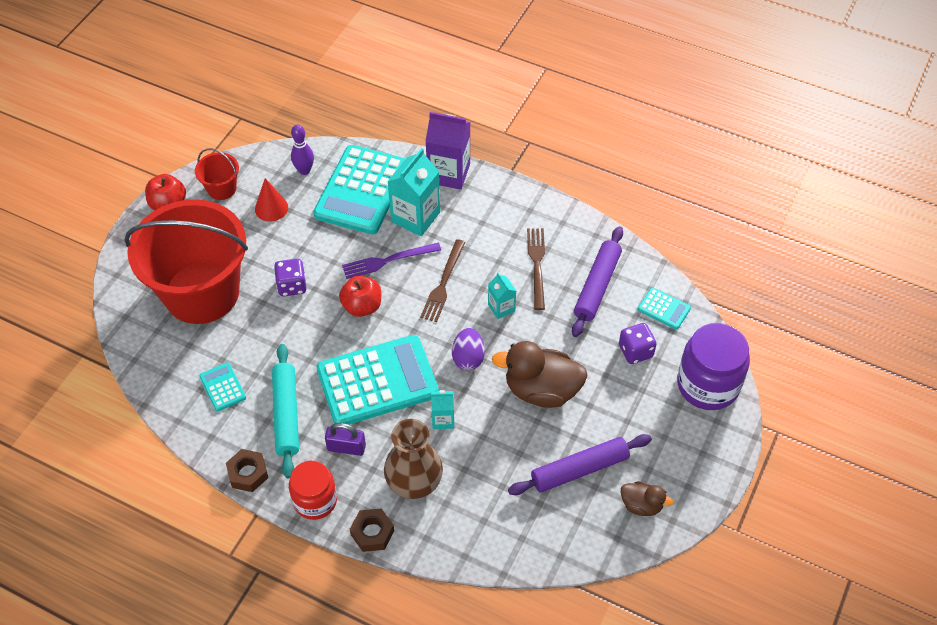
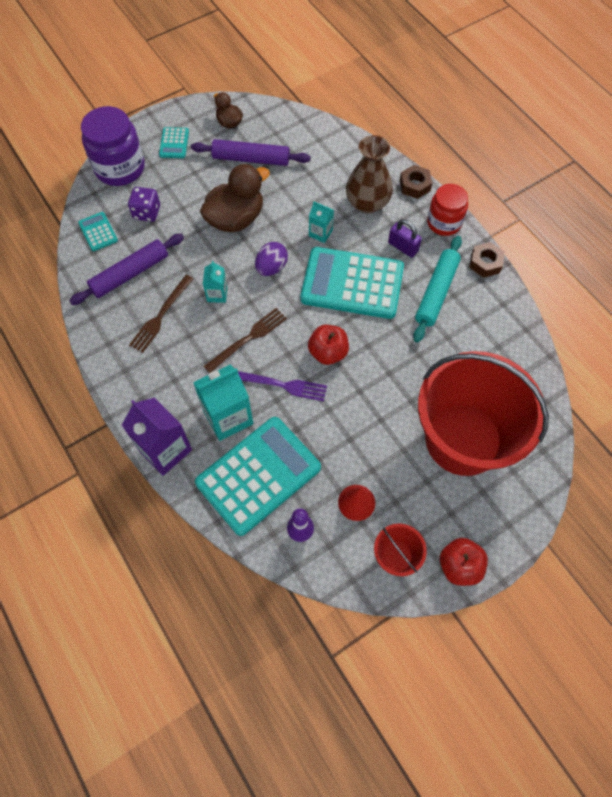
camera: 150 degrees left, 10 degrees up
(223, 387) = (478, 339): turquoise calculator -> turquoise calculator (174, 143)
(292, 286) = (378, 404): purple dice -> none
(541, 390) = (236, 219): brown duck -> brown duck turned 75 degrees counterclockwise

